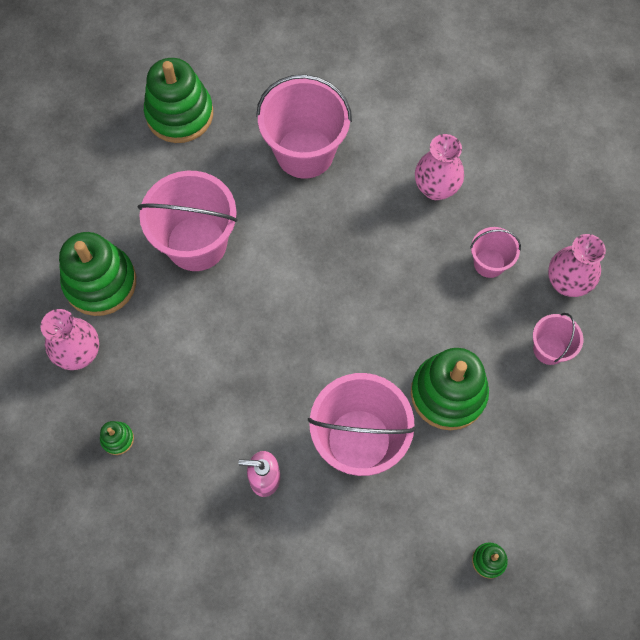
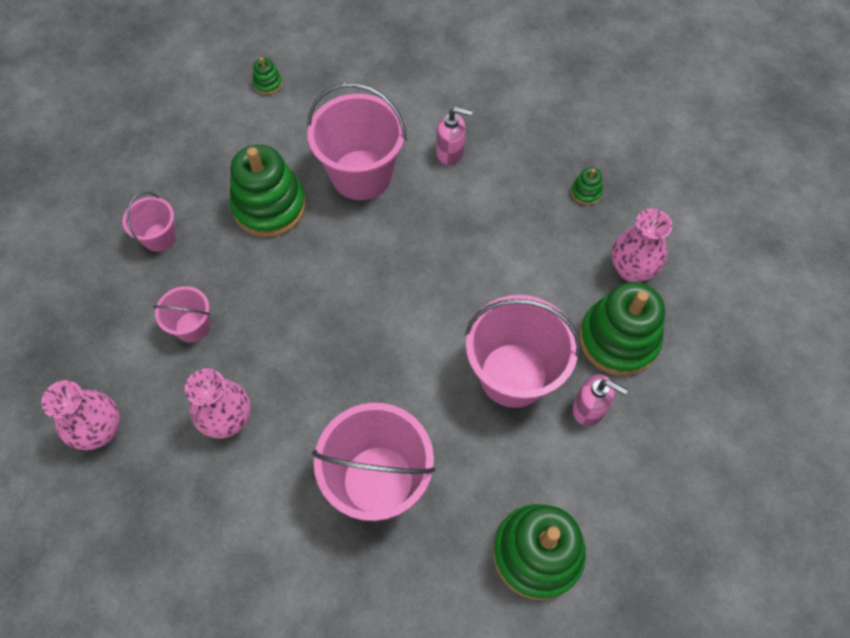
camera: 175 degrees left, 5 degrees down
(132, 220) = (589, 408): none -> pink soap dispenser
(566, 283) = (117, 299): pink vase -> pink vase (101, 430)

